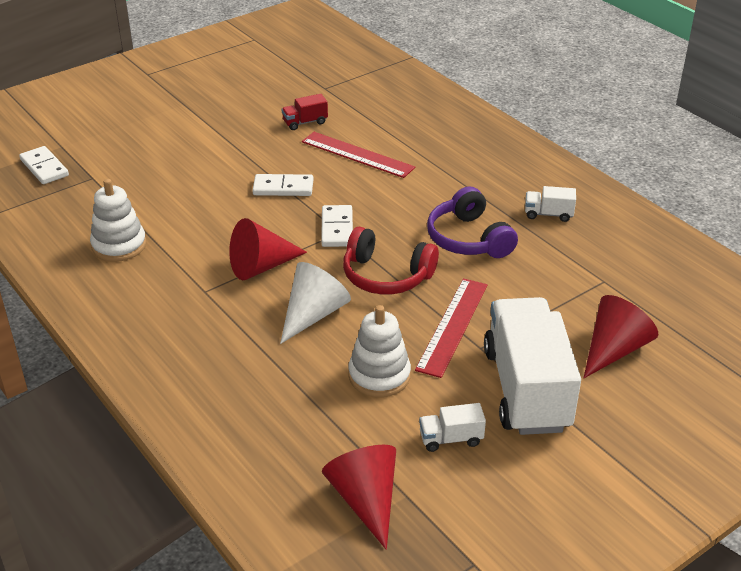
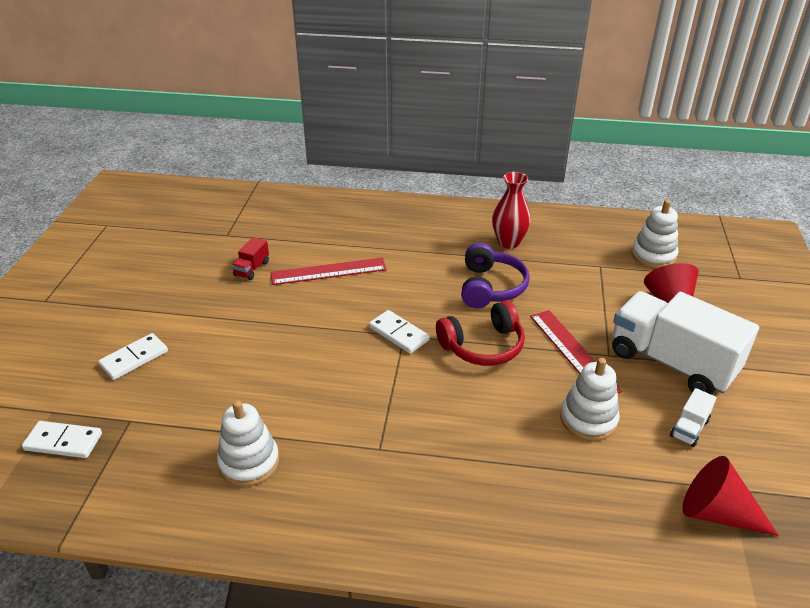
camera: 45 degrees left, 0 degrees up
(261, 266) = (391, 398): red cone -> none
(283, 188) = (312, 328): white domino -> white domino (134, 358)
(313, 314) = (482, 408): white cone -> none
(468, 239) = (490, 287): purple headphones -> purple headphones turned 105 degrees counterclockwise
(548, 214) = (508, 242): white truck -> red vase
(678, 304) = (653, 255): none -> white stacking toy

